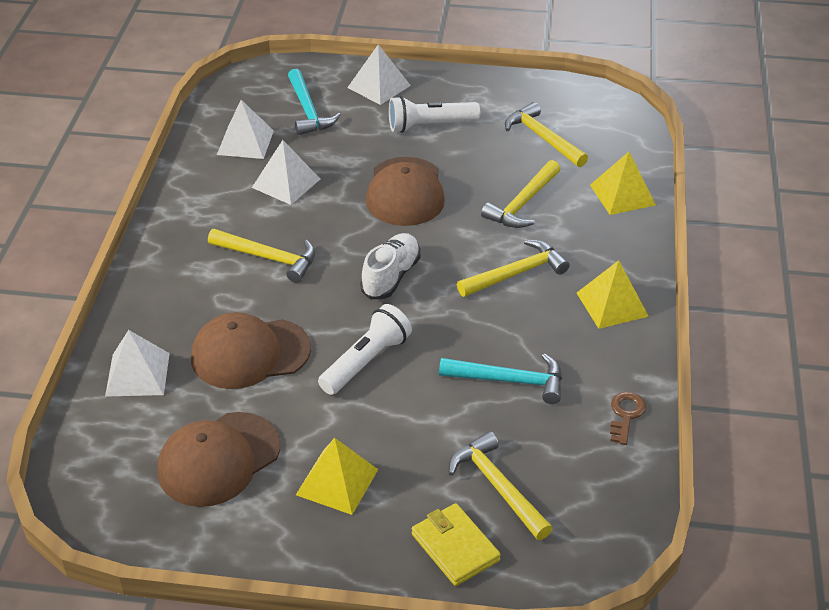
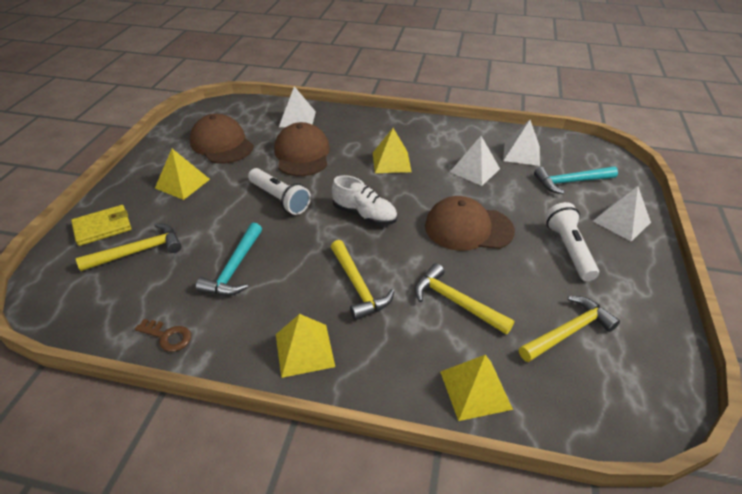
camera: 95 degrees right, 0 degrees up
(269, 258) = (391, 162): yellow hammer -> yellow pyramid

